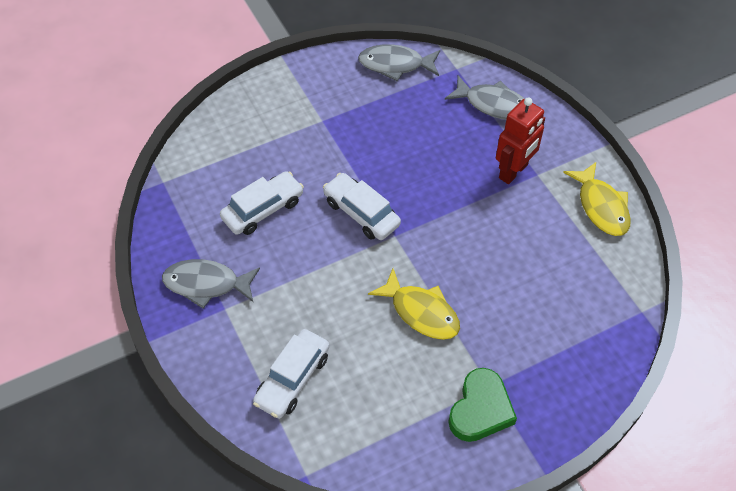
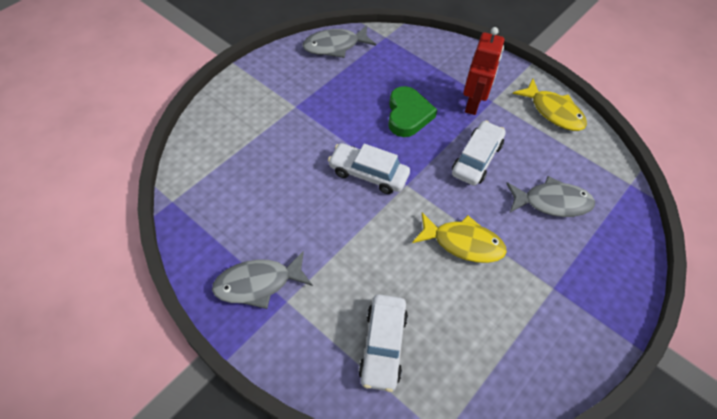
camera: 25 degrees left, 0 degrees up
(263, 209) = (279, 197): white car -> white car (476, 159)
(480, 409) = (558, 311): green heart -> green heart (408, 115)
(492, 104) = (428, 57): grey fish -> grey fish (552, 202)

